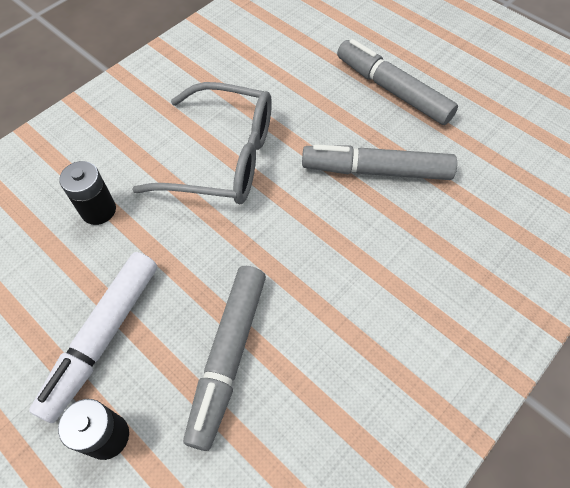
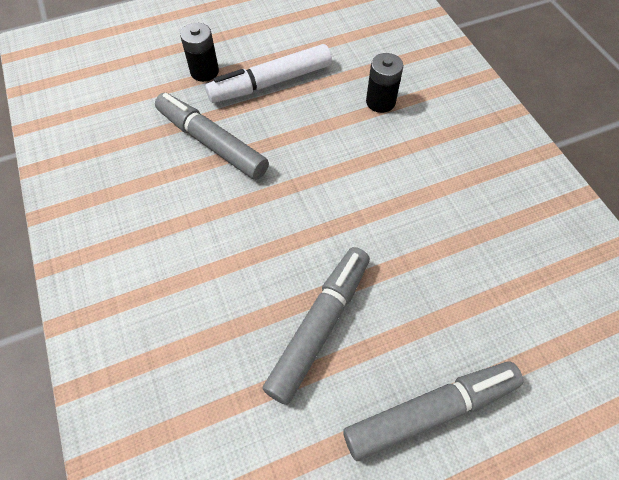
camera: 115 degrees right, 0 degrees up
(103, 337) = (270, 82): white marker -> white marker turned 75 degrees counterclockwise
(223, 157) = (398, 199): grey glasses -> none

